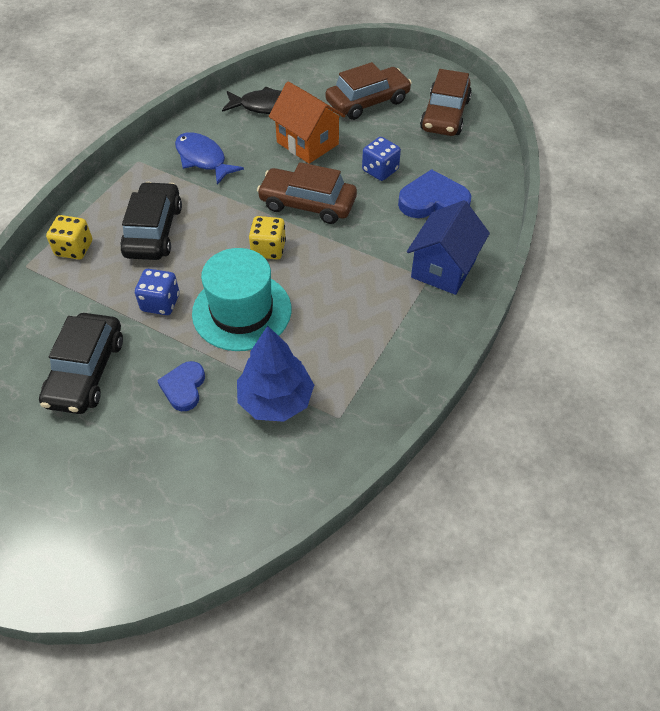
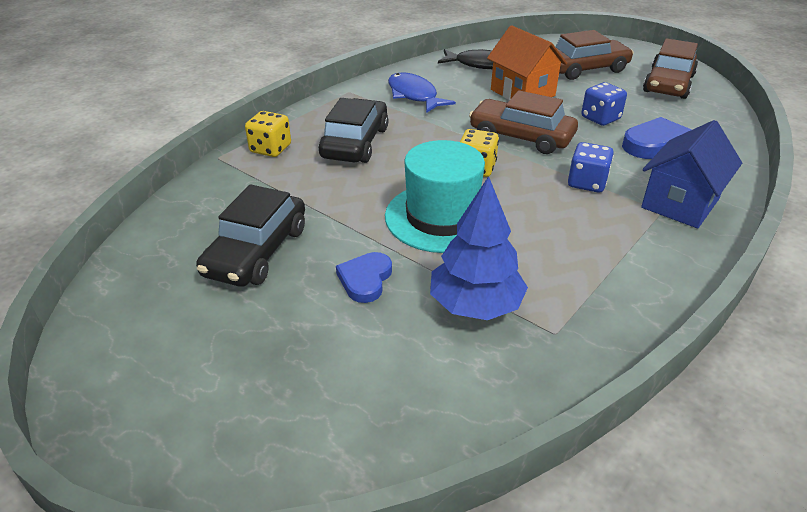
camera: 10 degrees right, 15 degrees down
(160, 303) = (352, 201): blue dice -> blue dice (587, 183)

